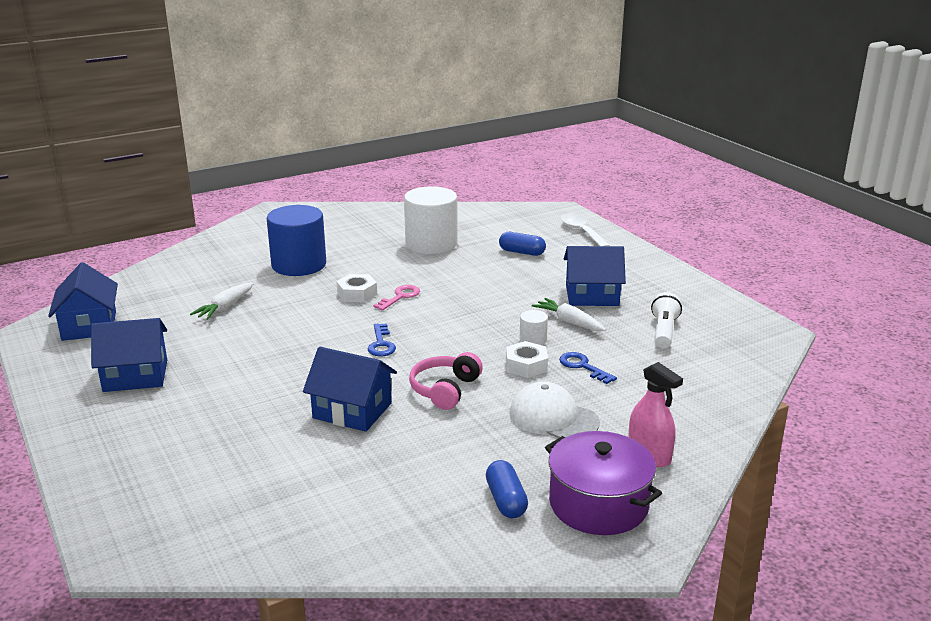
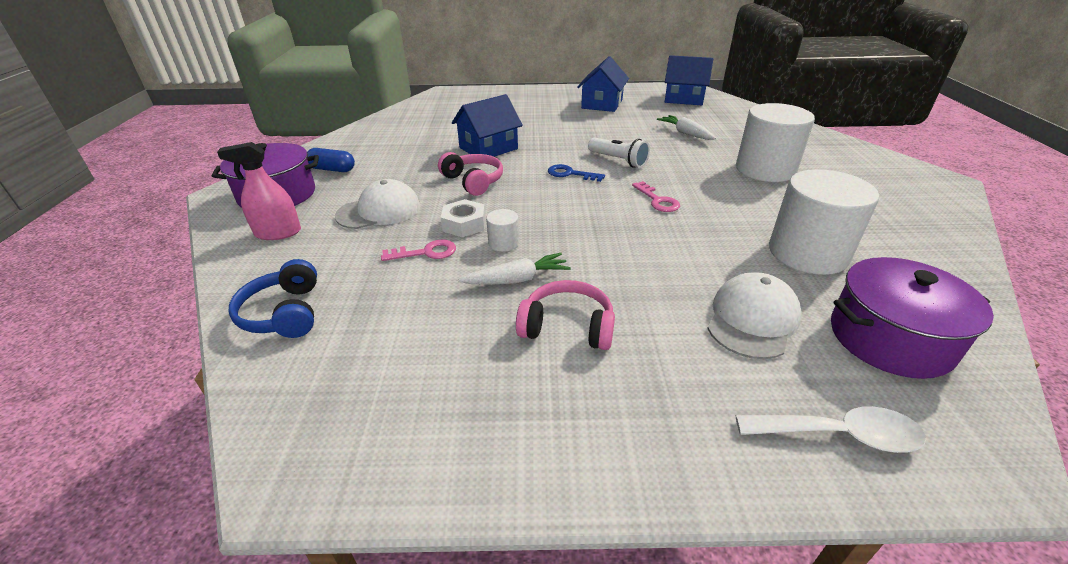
camera: 120 degrees right, 10 degrees up
(299, 265) = (765, 169): blue cylinder -> white cylinder
(357, 294) = (679, 183): white nut -> none
(499, 224) = (890, 338): none -> purple pot
(522, 252) = (752, 319): blue capsule -> white cap
(582, 366) = (426, 252): blue key -> pink key
(592, 295) = (567, 327): blue house -> pink headphones
(663, 331) = (422, 344): white flashlight -> white flashlight (618, 160)
(711, 391) = (284, 313): none -> blue headphones

